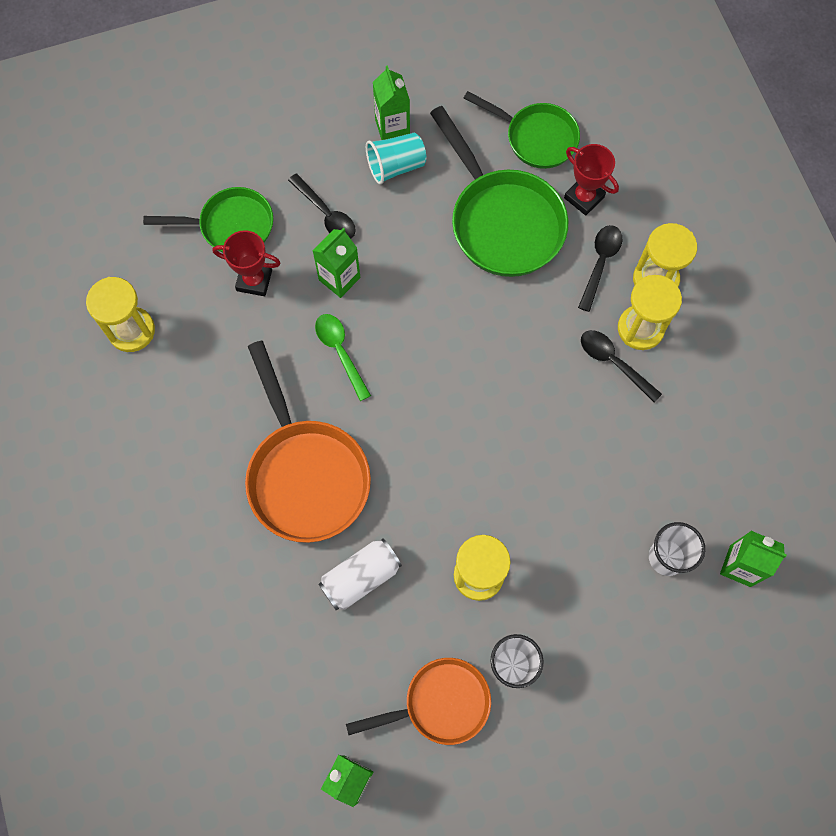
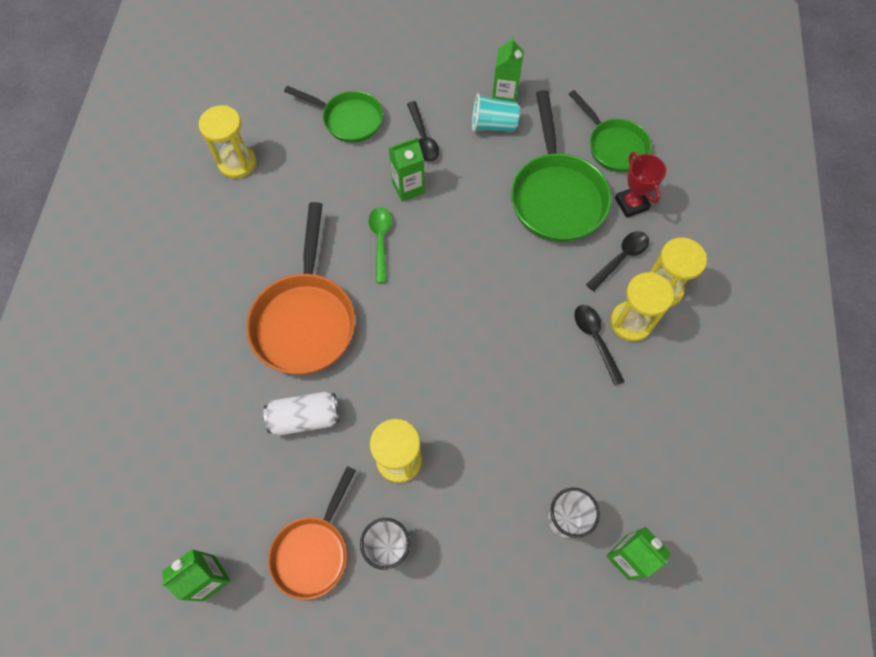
camera: 25 degrees right, 5 degrees down
(254, 280) = (344, 163): red trophy -> none
(440, 703) = (313, 551): orange pan -> orange pan turned 105 degrees clockwise

